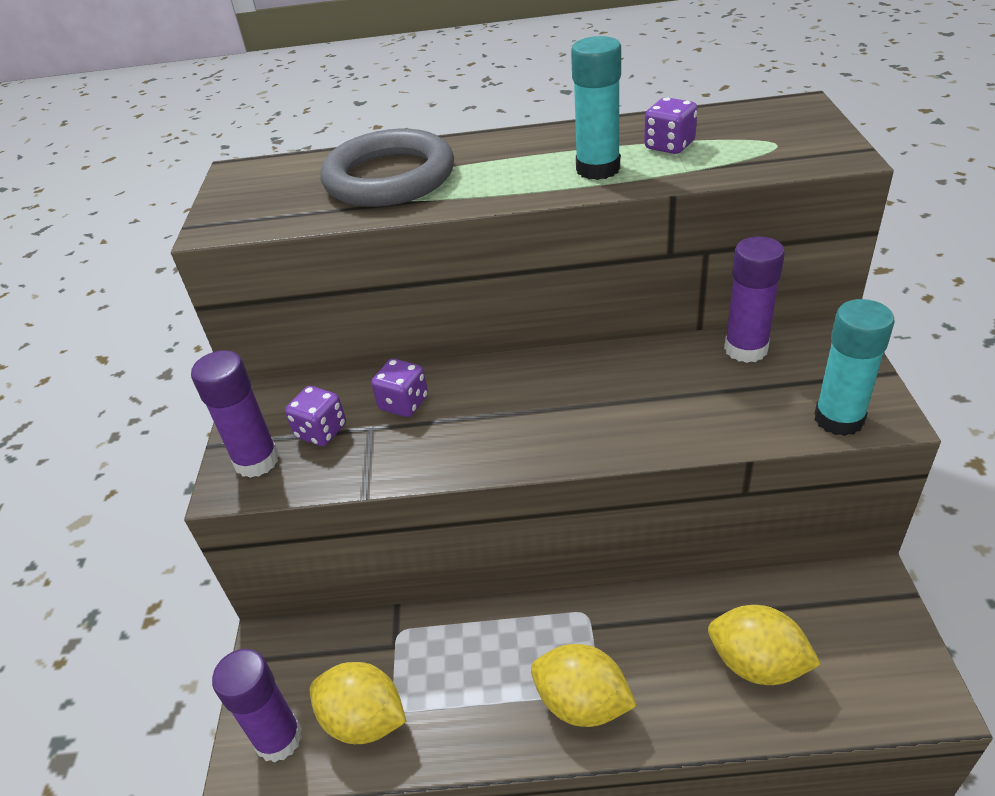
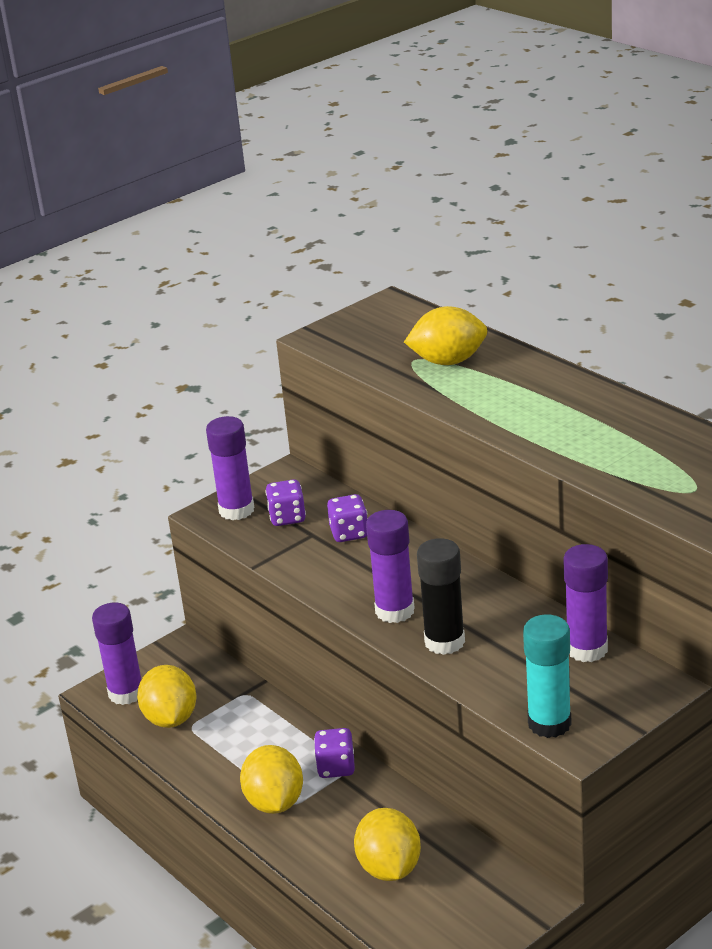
camera: 50 degrees right, 10 degrees down
(389, 177) = (448, 361): grey ring -> yellow lemon
(561, 433) = (395, 611): none -> purple glue stick
(598, 169) = (559, 433): turquoise glue stick -> none
(646, 424) = (444, 642): none -> black glue stick
(669, 146) = (633, 446): purple dice -> purple dice (336, 767)

